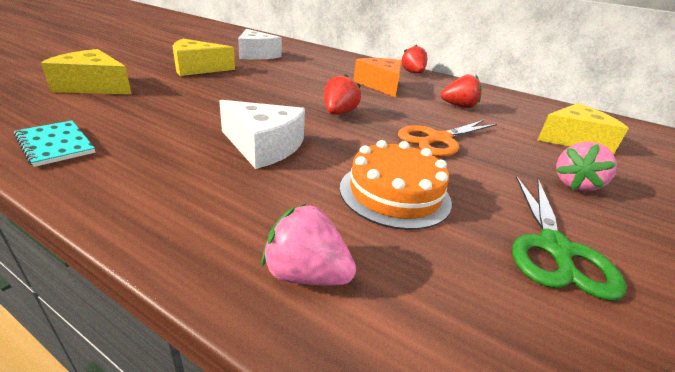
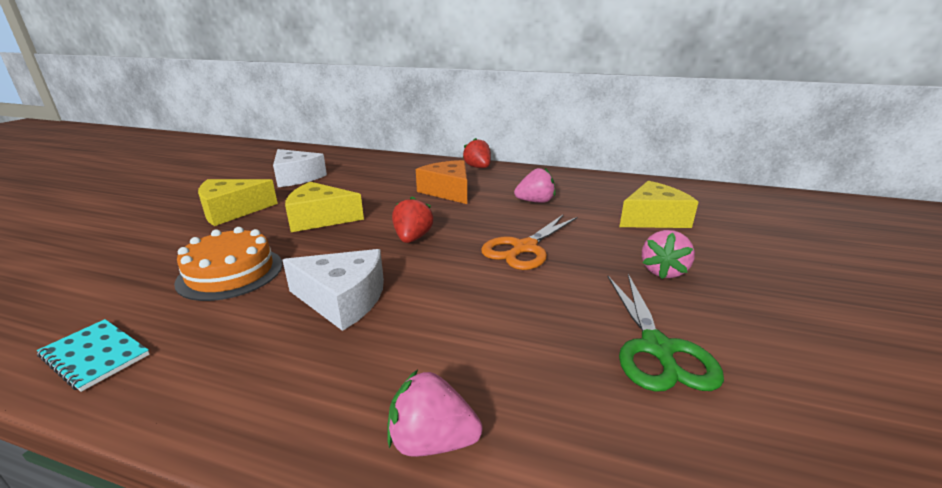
camera: 10 degrees left, 5 degrees down
(94, 86) = (111, 263): yellow cheese -> yellow cheese (320, 218)
(394, 193) = (495, 325): orange cake -> orange cake (231, 273)
(459, 106) = (535, 202): red strawberry -> pink strawberry

